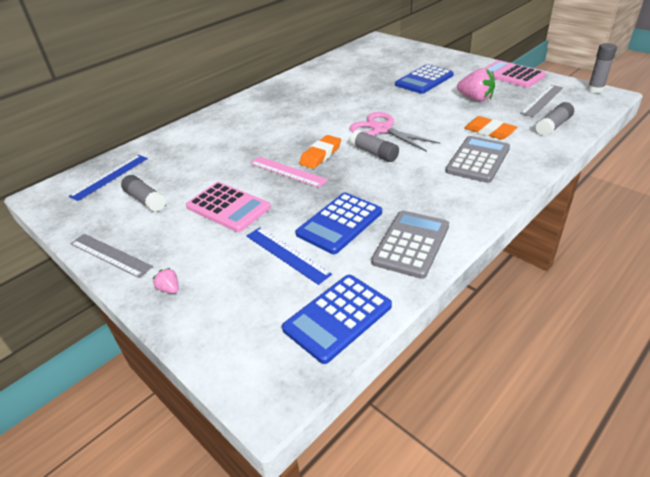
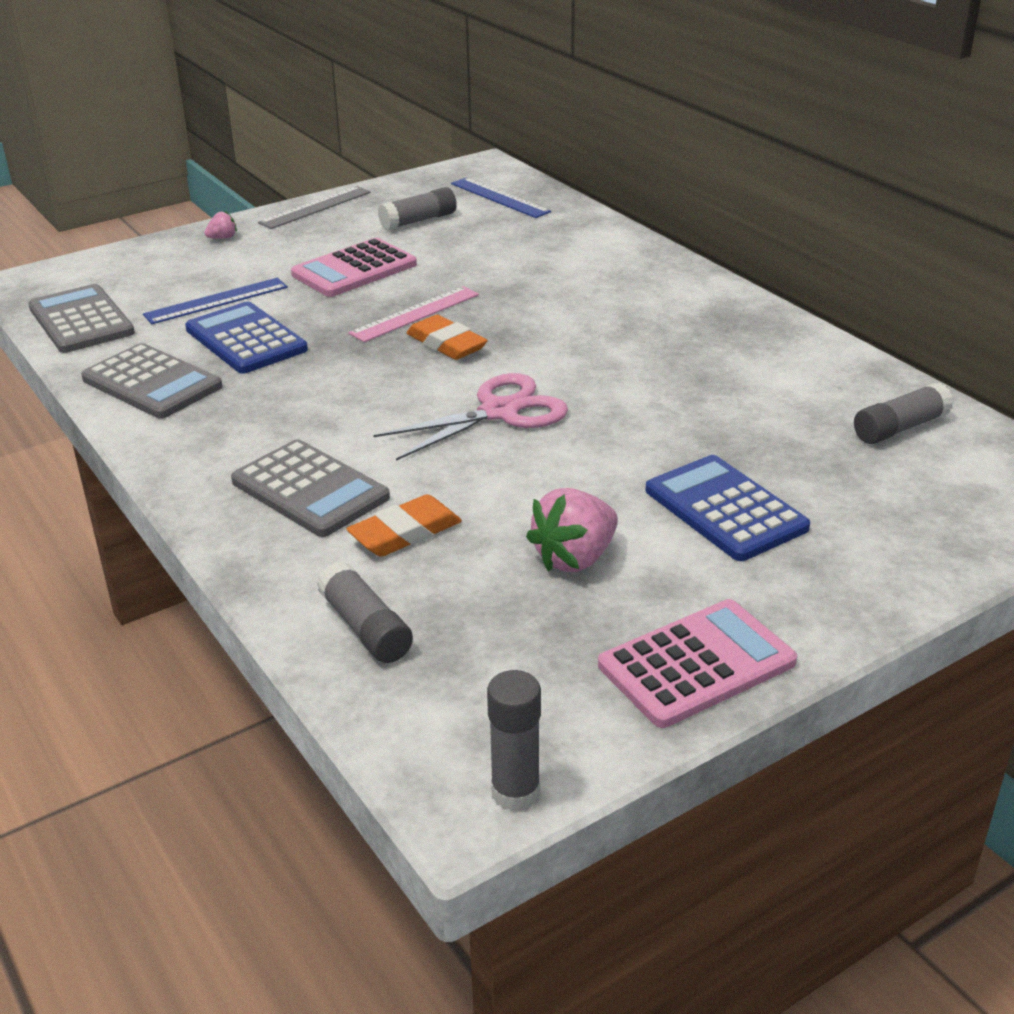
camera: 100 degrees right, 5 degrees down
(338, 317) = (81, 320): blue calculator -> grey calculator
(374, 153) = (416, 391): grey glue stick -> grey glue stick (900, 428)
(542, 100) = (505, 661): grey ruler -> none

